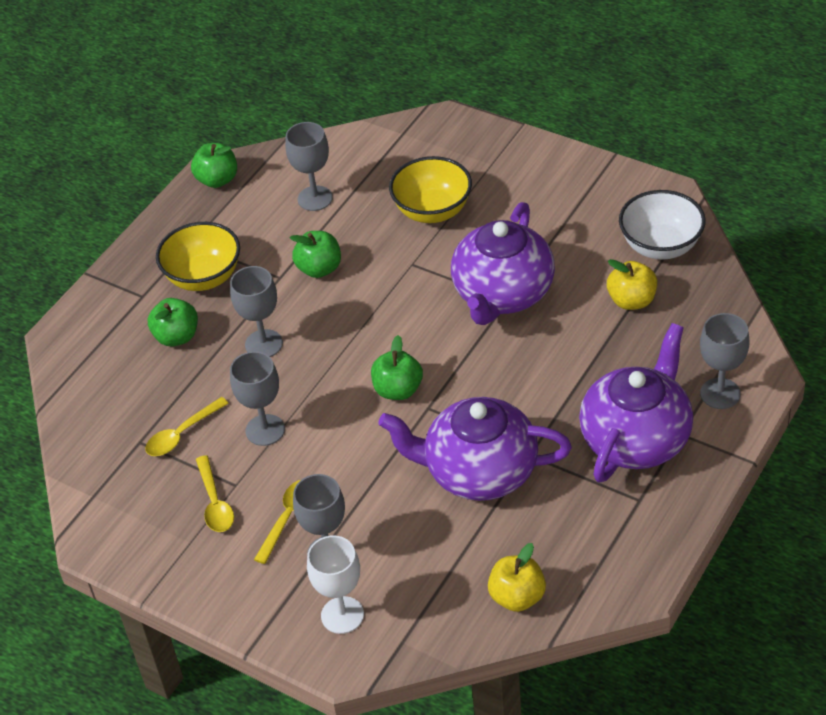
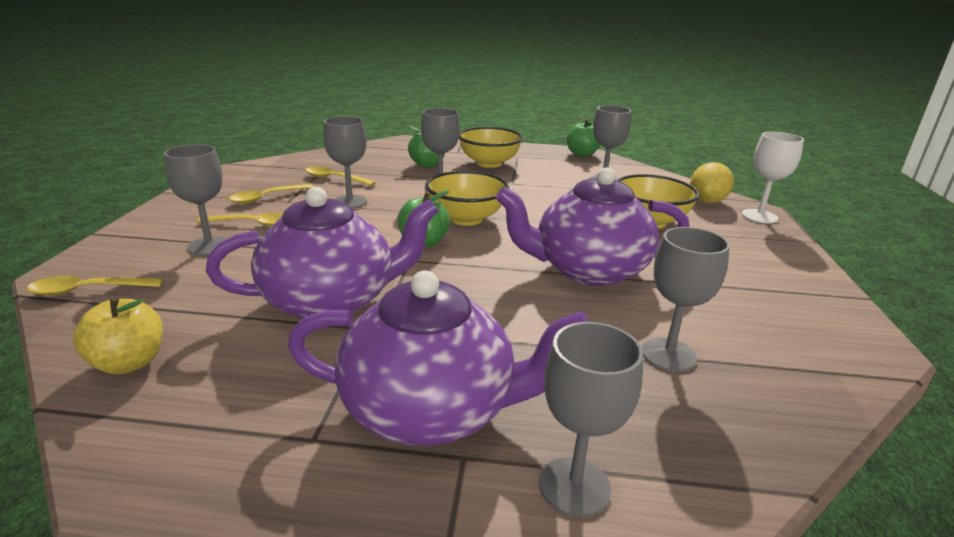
camera: 60 degrees right, 20 degrees down
(319, 268) = (534, 193): green apple -> none
(342, 615) = (127, 264): white goblet -> white goblet (759, 216)
(359, 344) = (466, 219): none -> yellow bowl
(385, 637) = (88, 290): none -> yellow spoon
(409, 145) = (707, 201): none -> yellow lemon
(479, 471) = (331, 301): purple teapot -> purple teapot turned 90 degrees clockwise
(631, 300) = (668, 354): yellow apple -> grey goblet
(661, 246) = (784, 359): white bowl -> none

